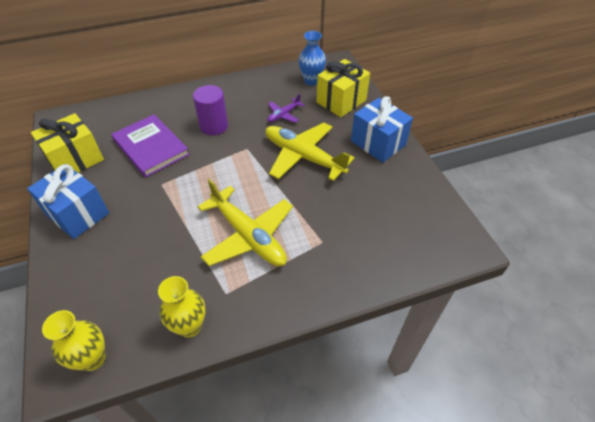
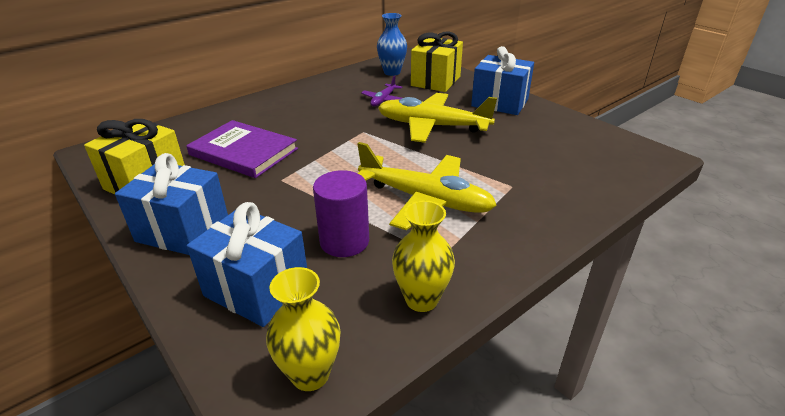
camera: 20 degrees left, 15 degrees down
(96, 280) = (257, 289): none -> blue gift
(214, 126) = (310, 121): purple cylinder -> purple cylinder (344, 241)

